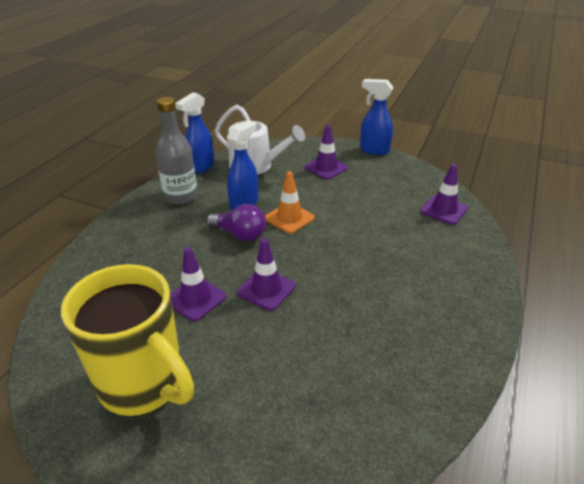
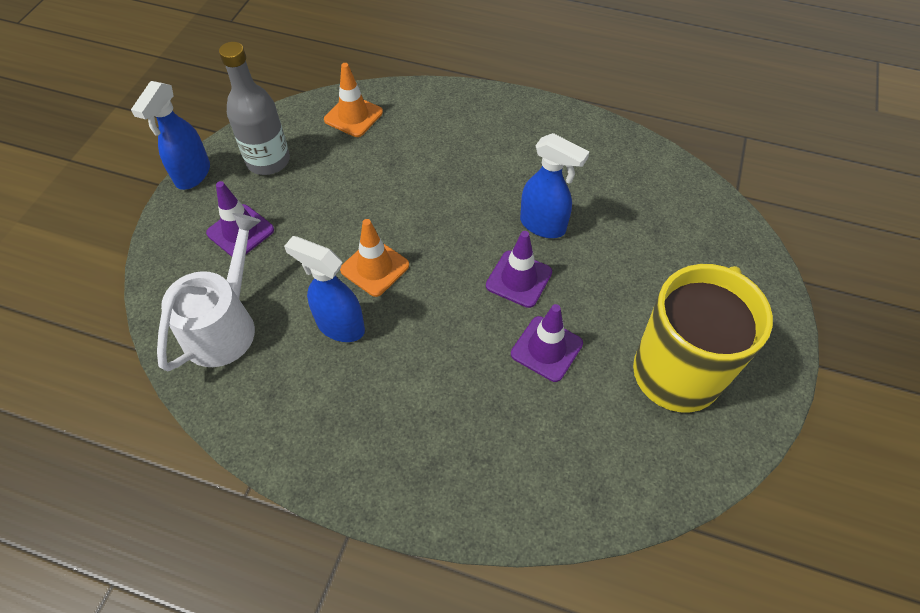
camera: 95 degrees left, 20 degrees up
(181, 196) = (316, 421): grey bottle -> grey bottle (268, 161)
(200, 167) = (221, 410): blue spray bottle -> blue spray bottle (543, 225)
(240, 234) = (415, 320): purple light bulb -> none
(443, 210) = (353, 116): purple traffic cone -> orange traffic cone

